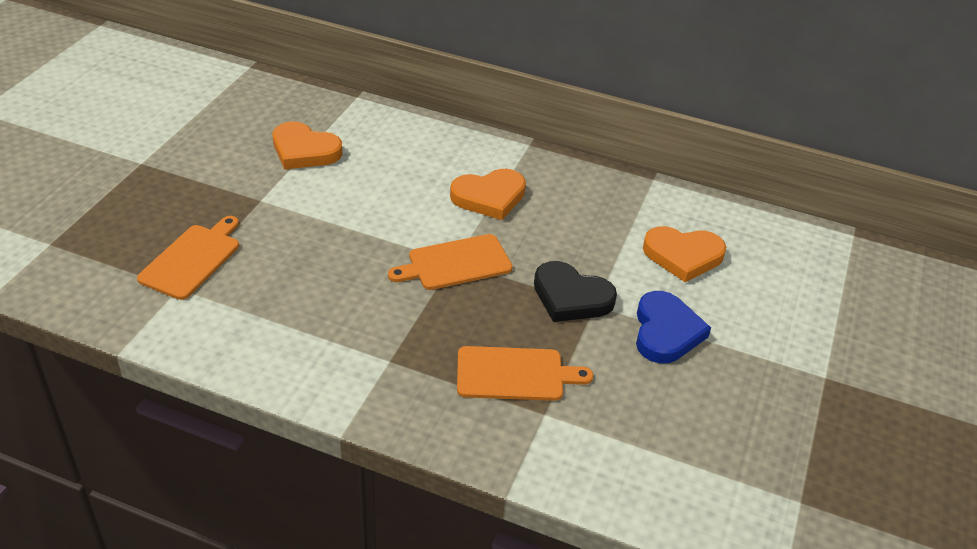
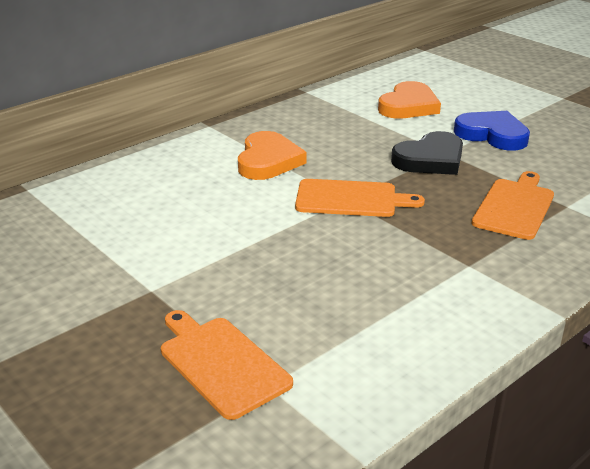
camera: 60 degrees left, 10 degrees down
(304, 150) = (89, 241): orange heart -> none
(455, 263) = (351, 199): orange cutting board -> orange cutting board turned 90 degrees counterclockwise

